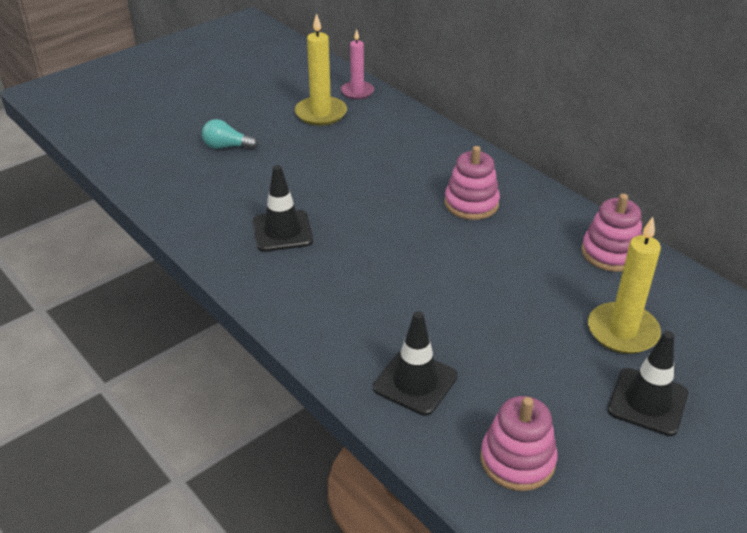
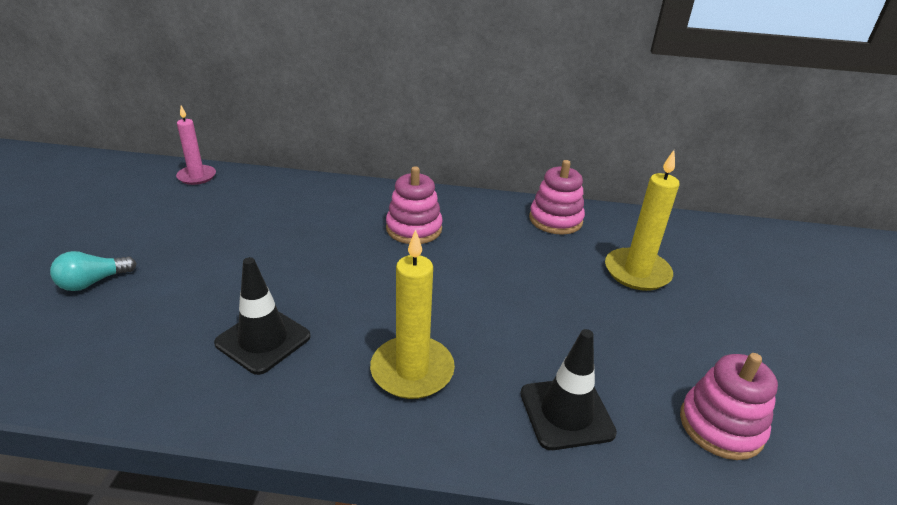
camera: 45 degrees left, 5 degrees down
(321, 113) = (178, 208): yellow candle -> yellow candle (412, 370)
(647, 402) = (718, 315): black traffic cone -> none

